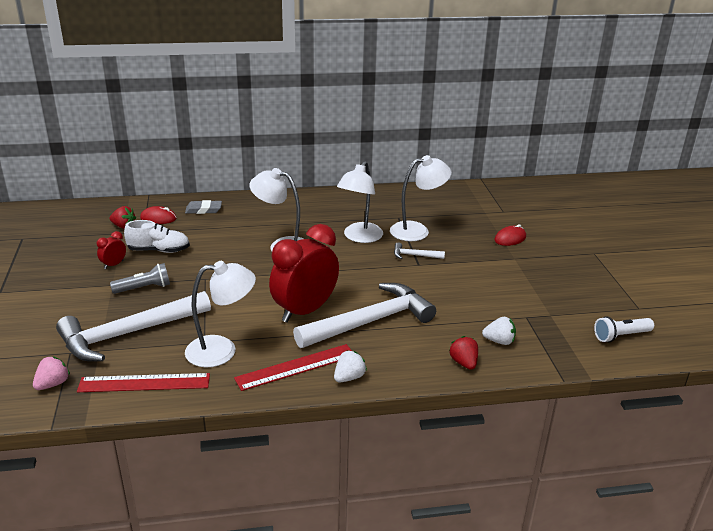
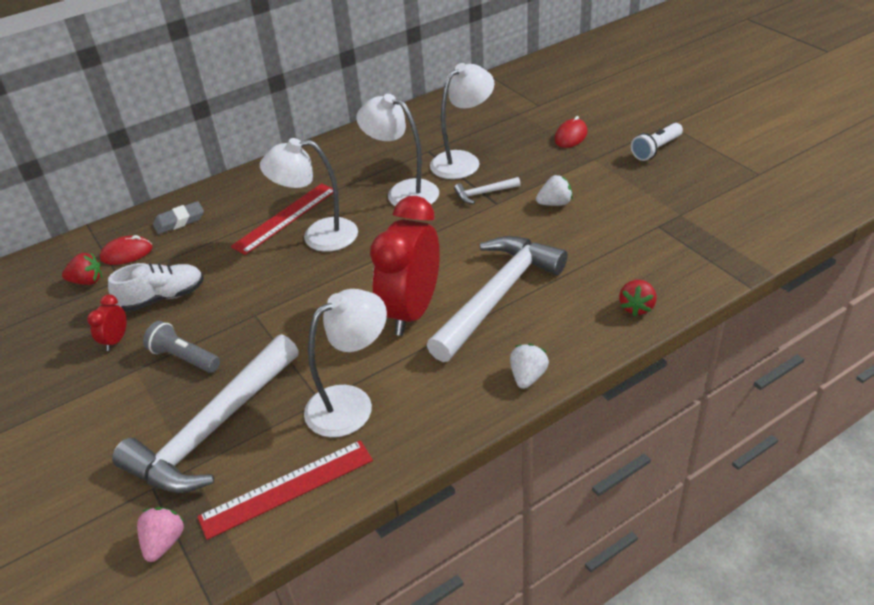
camera: 20 degrees left, 10 degrees up
(144, 288) = (184, 358): grey flashlight -> grey flashlight turned 105 degrees counterclockwise
(296, 367) = (457, 388): red ruler -> red ruler (285, 218)
(359, 237) = (403, 192): white lamp -> white lamp turned 120 degrees clockwise
(464, 363) = (636, 307): red strawberry -> red strawberry turned 120 degrees counterclockwise
(499, 341) = (653, 266): white strawberry -> white strawberry (554, 203)
(621, 336) = (766, 213): white flashlight -> white flashlight (656, 149)

